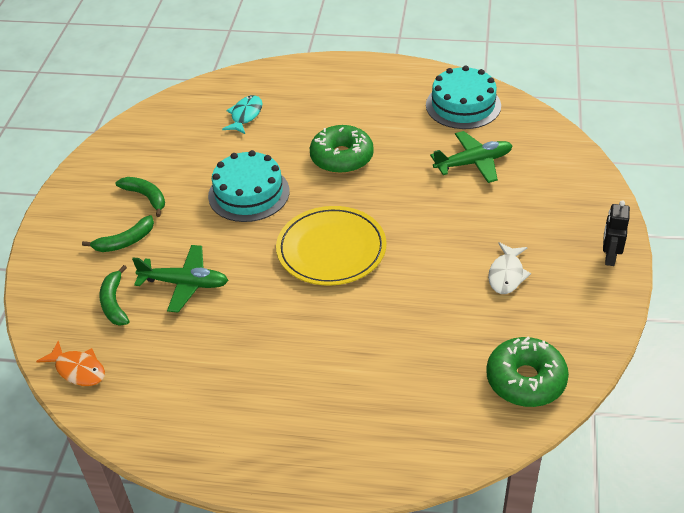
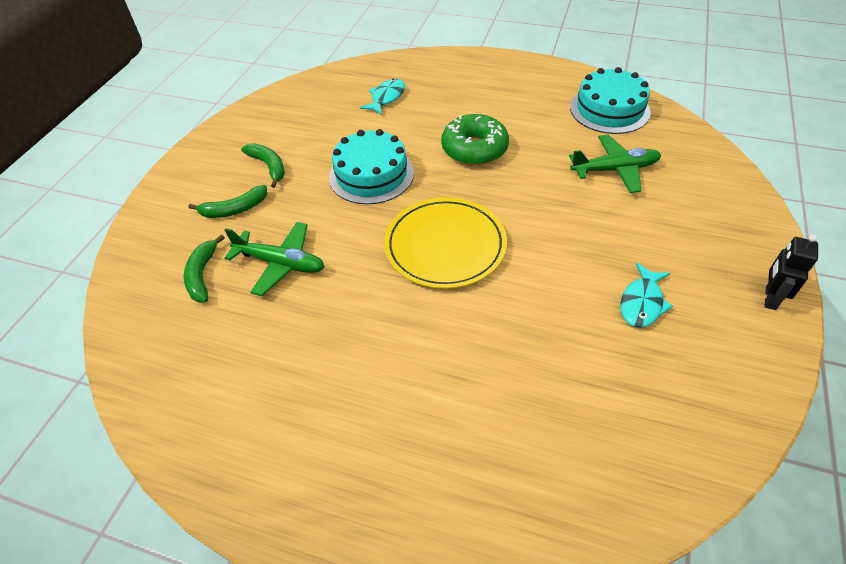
camera: 10 degrees right, 5 degrees up
(78, 369) = (139, 347): orange fish -> none
(506, 274) = (642, 303): white fish -> turquoise fish
(525, 380) = (656, 448): green donut -> none

